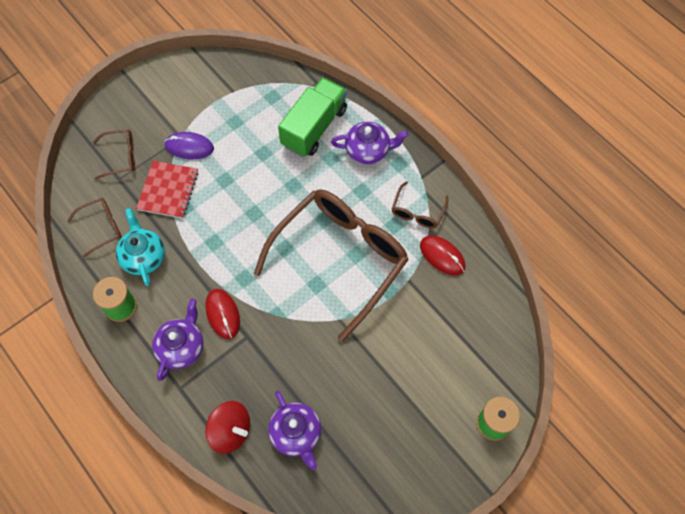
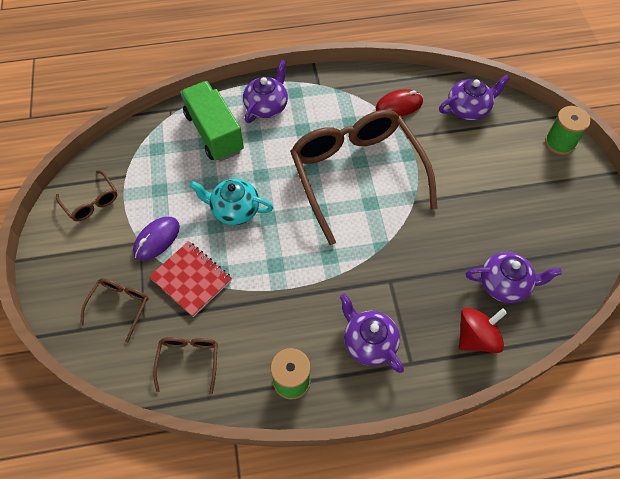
camera: 60 degrees left, 5 degrees down
(143, 257) = (249, 334): turquoise teapot -> turquoise teapot (234, 210)
(223, 314) = (355, 291): red mouse -> none
(418, 211) = (348, 101): brown glasses -> brown glasses (91, 201)
(479, 319) = (468, 109): none -> purple teapot

